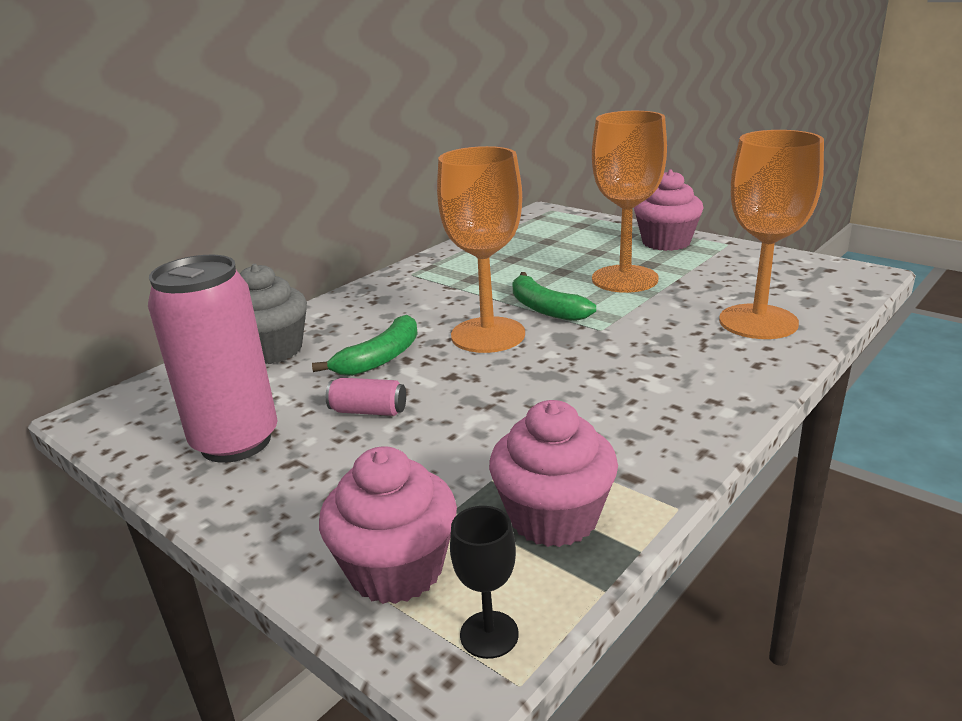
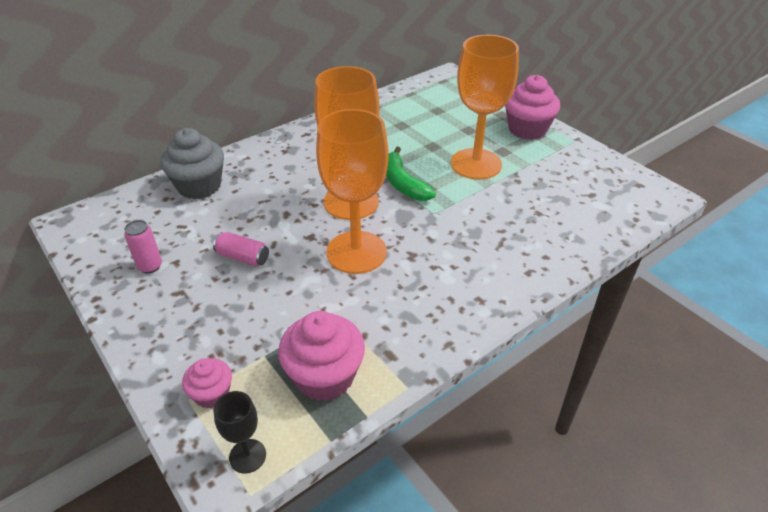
camera: 10 degrees right, 15 degrees up
(236, 442) = (150, 266): pink can -> pink can, size x0.42
(380, 358) = (268, 209): green banana -> none
(396, 569) = (212, 394): pink cupcake -> pink cupcake, size x0.56
(758, 322) = (552, 229): orange goblet -> orange goblet (356, 252)

